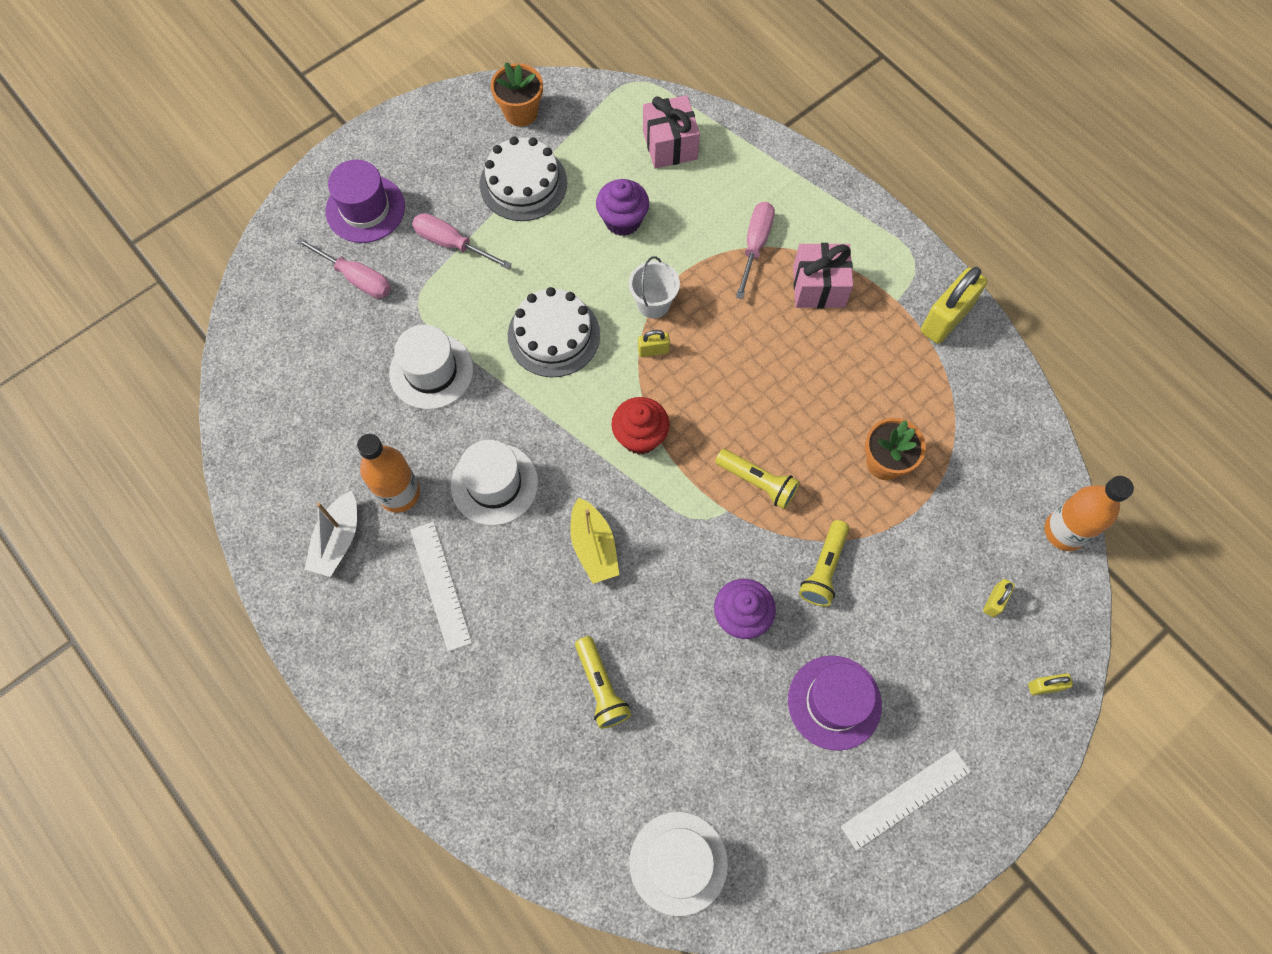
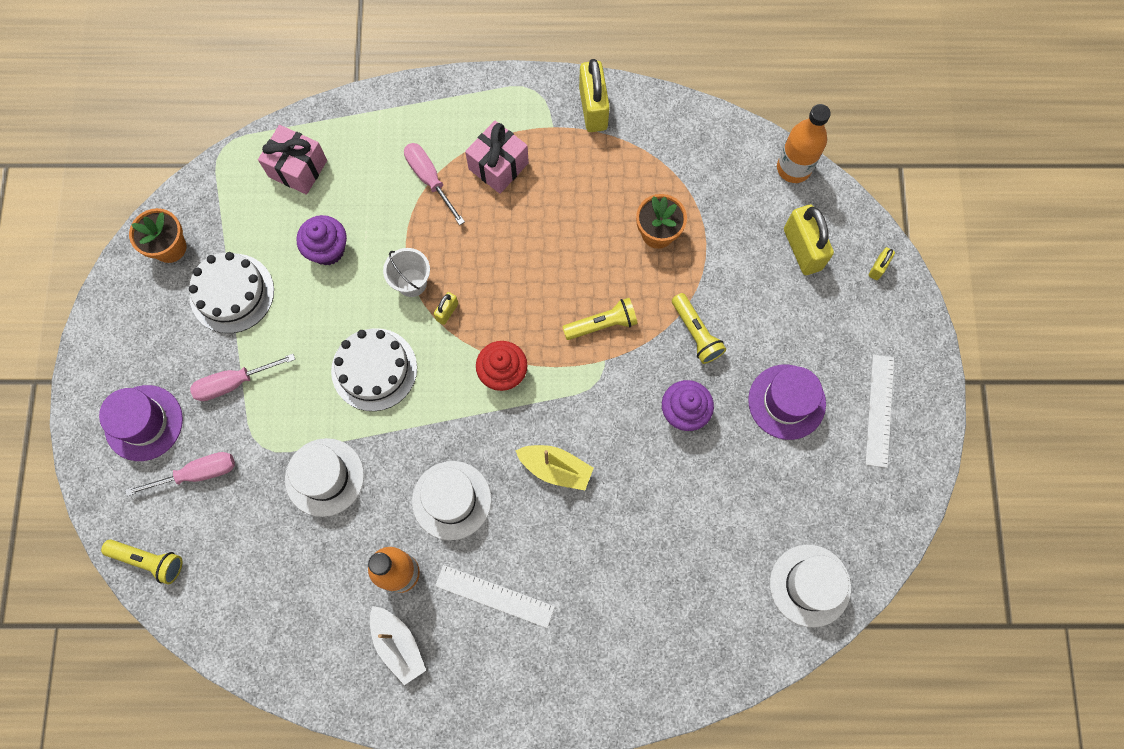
camera: 50 degrees left, 5 degrees up
(601, 687) = (656, 542): yellow flashlight -> yellow flashlight (149, 561)
(994, 601) = (802, 249): yellow padlock -> yellow padlock, size x2.07

